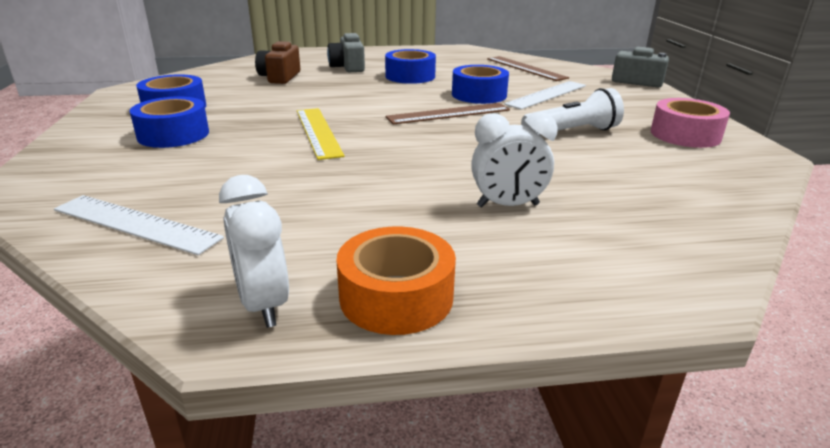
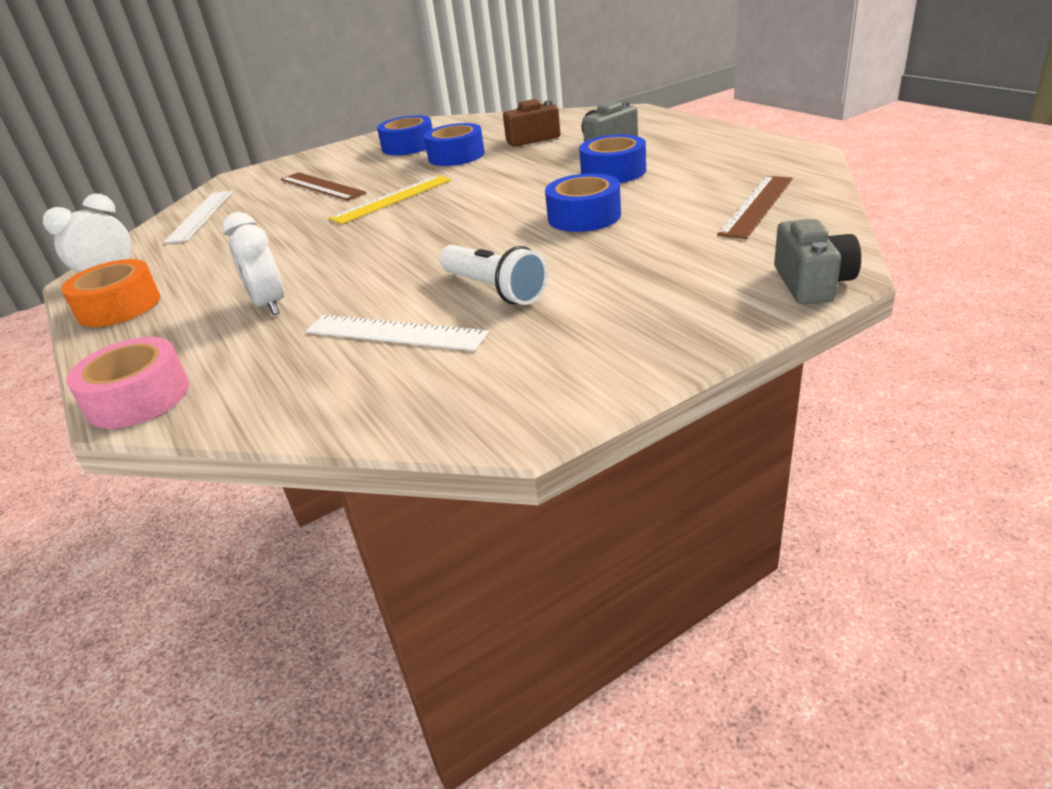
camera: 70 degrees right, 5 degrees up
(173, 134) = (350, 168): blue tape -> blue tape (456, 156)
(449, 113) = (495, 223): brown ruler -> brown ruler (321, 186)
(547, 95) = (636, 246): white ruler -> white ruler (395, 332)
(685, 135) = (555, 357): pink tape -> pink tape (138, 398)

